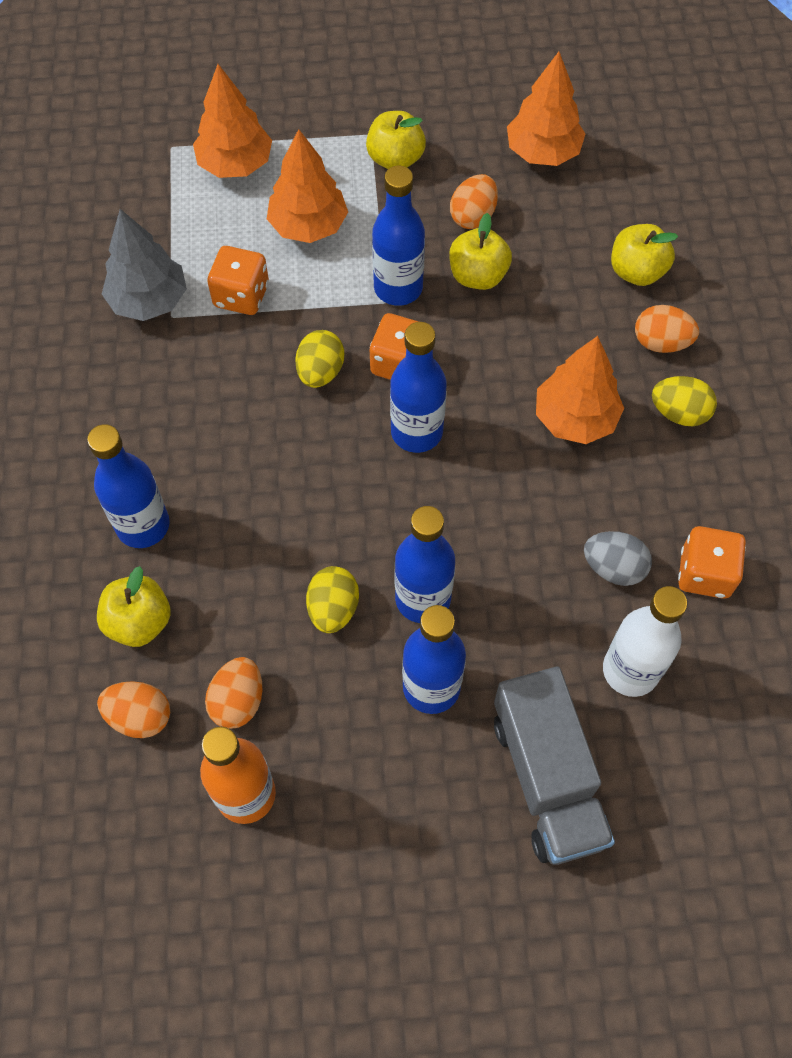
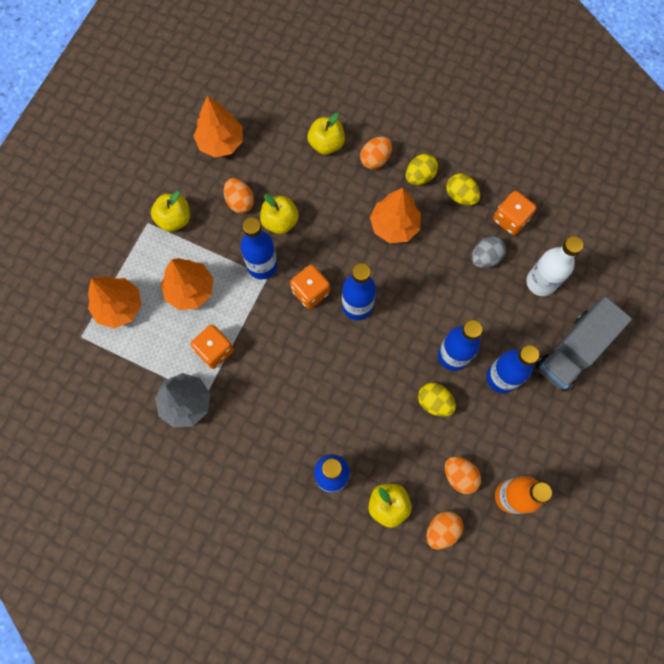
camera: 60 degrees left, 10 degrees up
(320, 372) = (291, 334): yellow egg -> yellow egg (460, 196)
(547, 778) = (573, 351): grey truck -> grey truck turned 120 degrees clockwise

